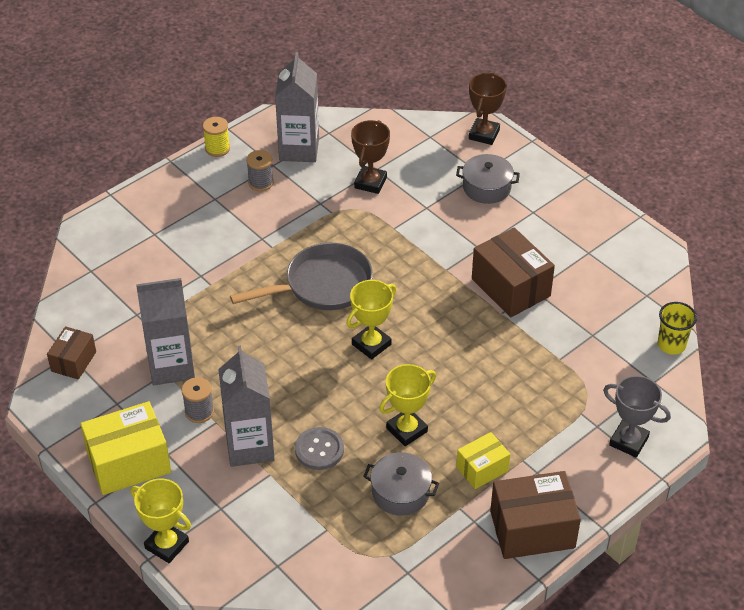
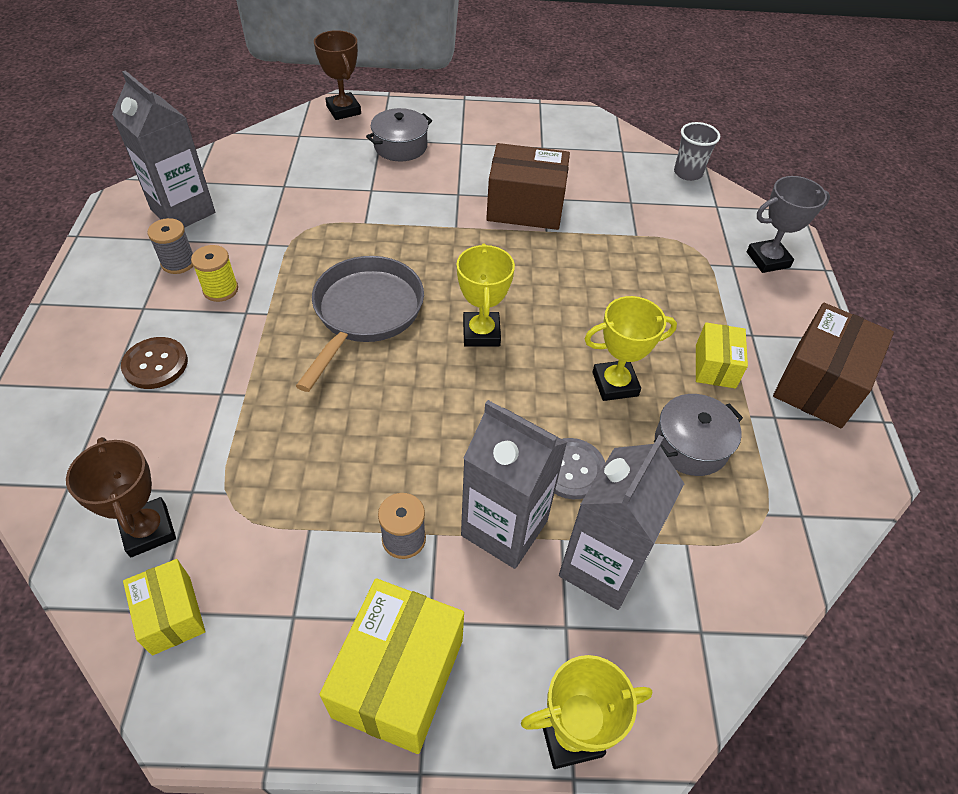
camera: 50 degrees left, 5 degrees up
(73, 361) = (171, 615): brown box -> yellow box
(171, 366) = (308, 516): grey carton -> grey carton (602, 567)
(187, 236) = (155, 364): none -> brown button
(217, 148) = (87, 260): yellow spool -> yellow spool (220, 290)
(370, 183) = (293, 199): brown trophy -> brown trophy (148, 530)
(406, 430) = (615, 384): yellow trophy -> yellow trophy turned 75 degrees clockwise
(671, 345) = (688, 173): yellow cup -> grey cup

